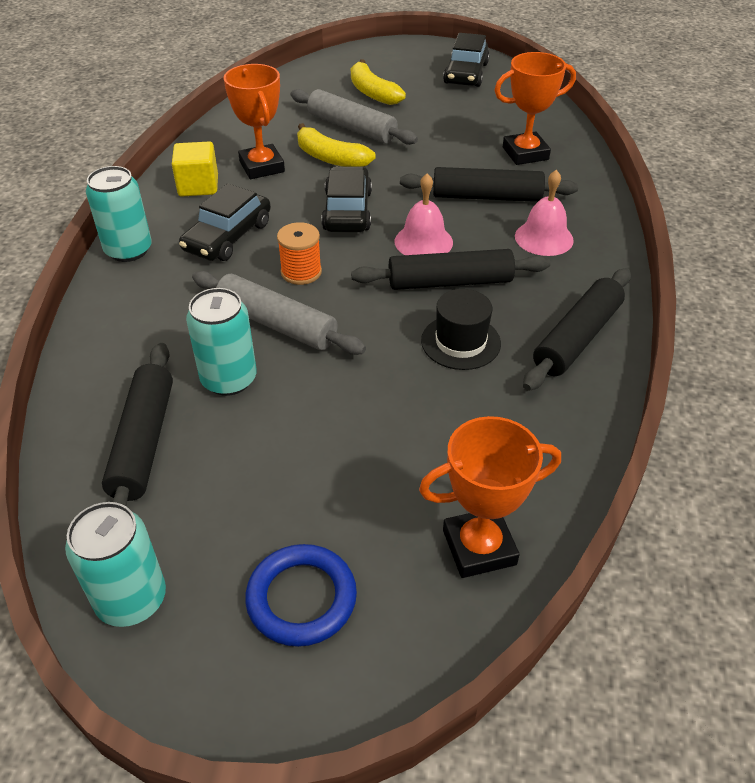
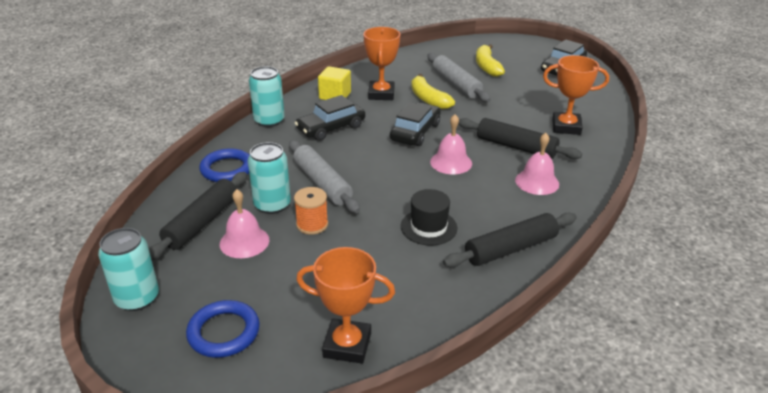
camera: 25 degrees right, 10 degrees down
(120, 345) = (227, 169): none -> blue ring
(229, 449) = (244, 242): none -> pink bell
(301, 272) = (359, 159): orange spool -> orange spool (312, 224)
(450, 282) = (449, 190): black rolling pin -> none

